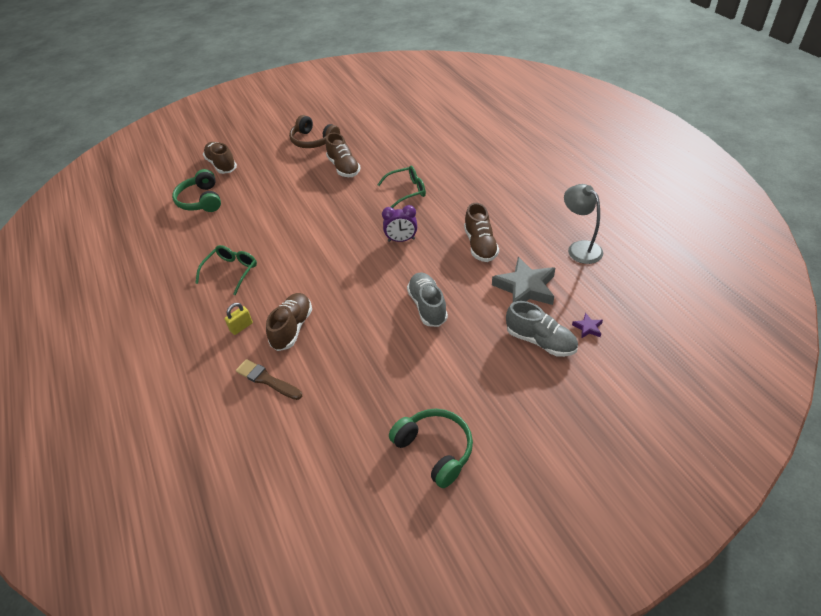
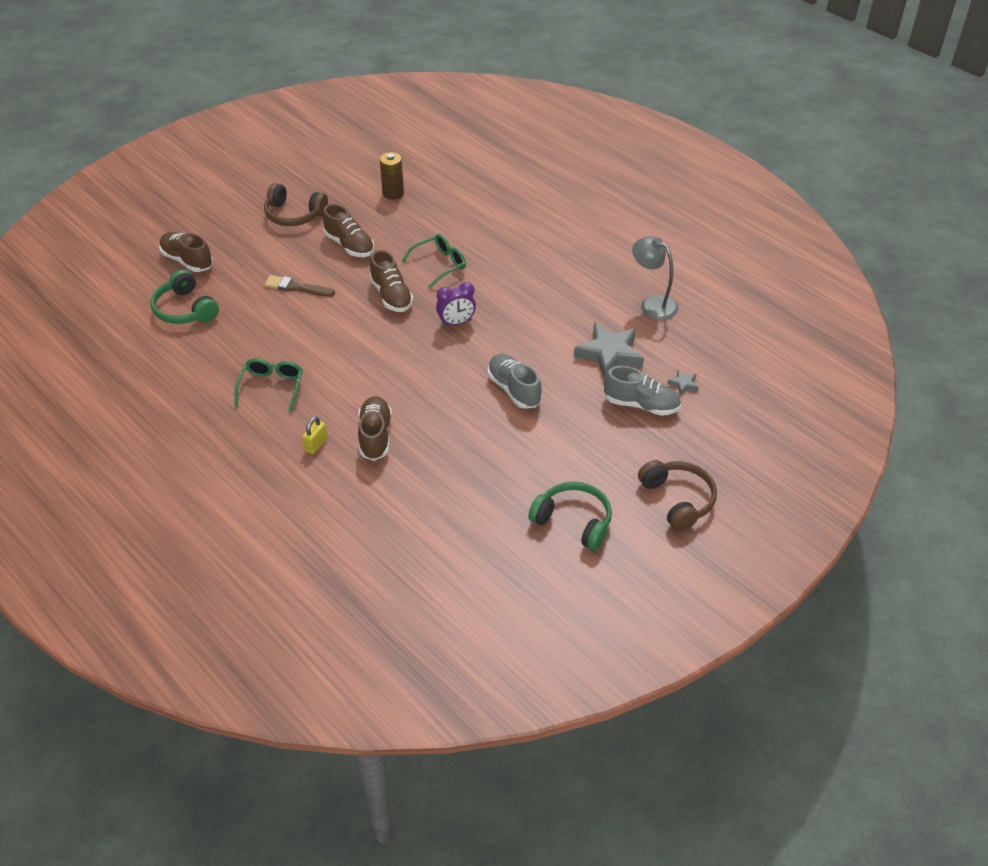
camera: 20 degrees left, 0 degrees up
(267, 380) = (373, 492): brown brush -> brown brush (297, 287)
(394, 133) = (393, 193): none -> brown battery
(480, 245) = (546, 316): brown shoe -> brown shoe (391, 296)
(548, 449) = (678, 500): none -> brown headphones
(588, 328) = (683, 384): purple star -> grey star

